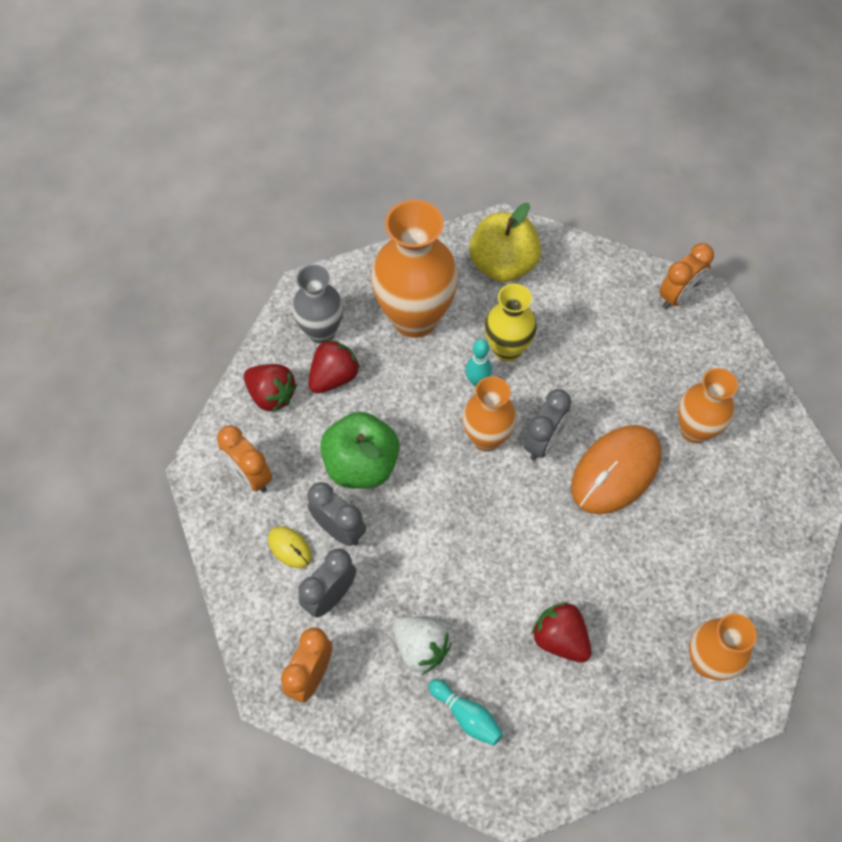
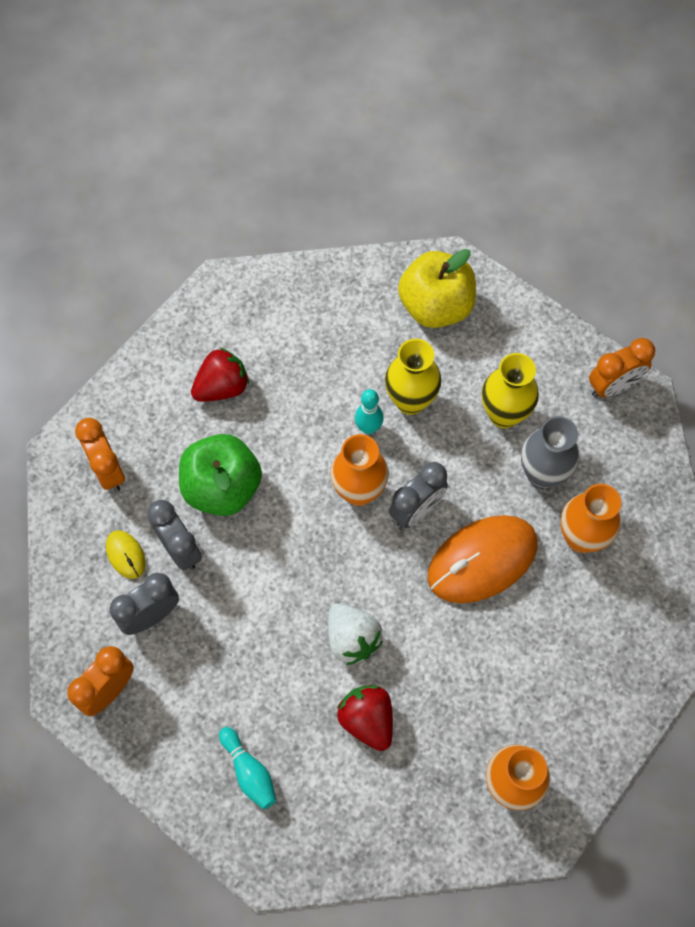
camera: 15 degrees right, 5 degrees up
(271, 395) = (153, 391): red strawberry -> none
(321, 331) = (224, 334): grey vase -> grey vase (542, 474)
(415, 318) = (325, 343): orange vase -> none
(420, 648) = (225, 691): white strawberry -> white strawberry (352, 638)
(592, 342) = (504, 414): none -> yellow vase

